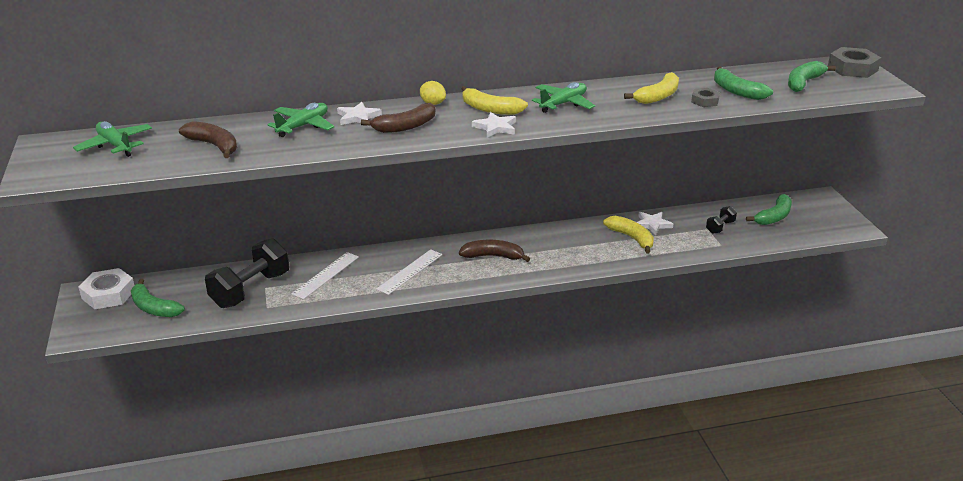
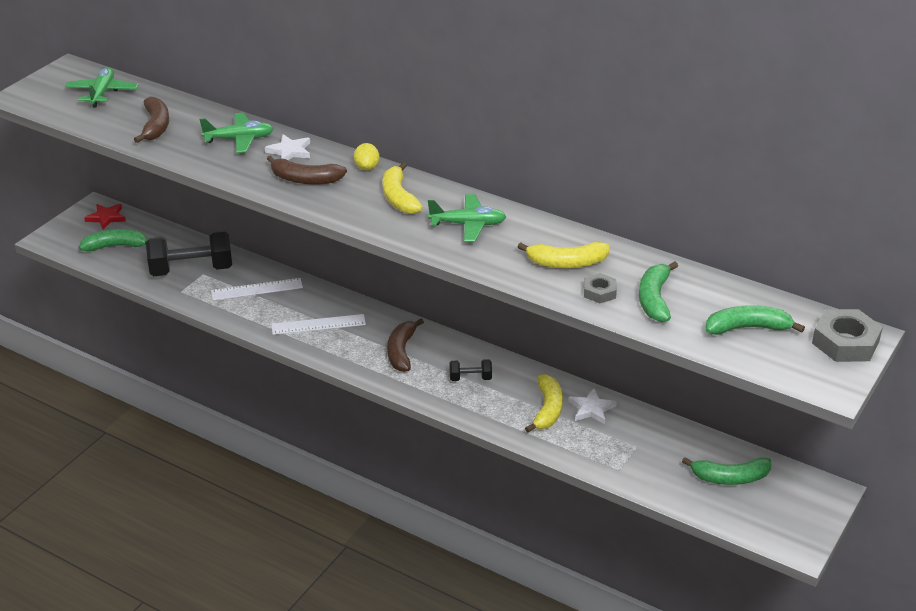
camera: 45 degrees right, 5 degrees up
(108, 294) = (106, 218): white nut -> red star
(154, 308) = (116, 246): green banana -> green banana turned 90 degrees clockwise
(493, 256) = (401, 351): brown banana -> brown banana turned 135 degrees counterclockwise
(495, 127) = (368, 218): white star -> none
(720, 227) = (652, 453): black dumbbell -> black dumbbell (470, 378)

